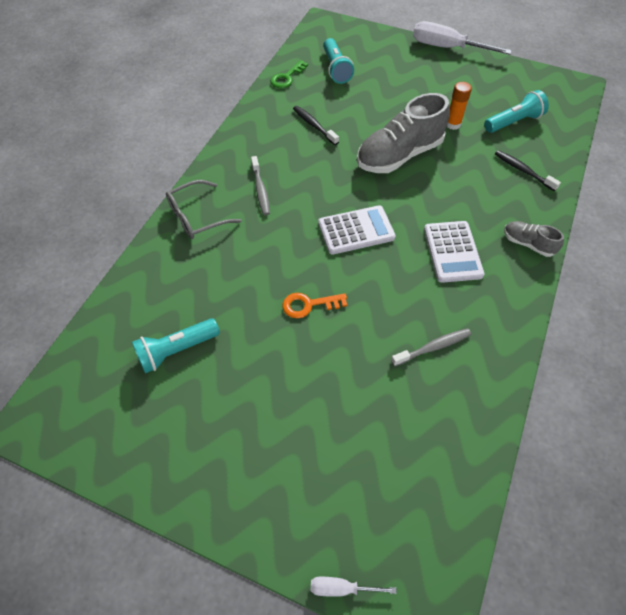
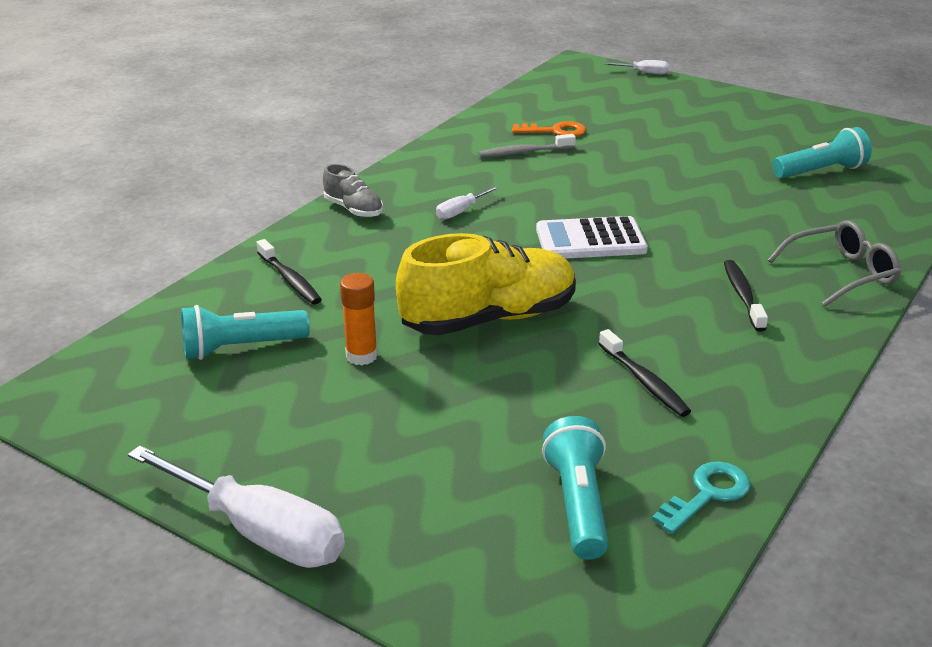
camera: 170 degrees left, 25 degrees down
(260, 190) = (742, 295): grey toothbrush -> black toothbrush
(287, 77) = (707, 494): green key -> turquoise key
(309, 305) = (664, 188): orange key -> orange key (555, 131)
(399, 155) = (489, 319): grey shoe -> yellow shoe
(452, 252) = (461, 211): white calculator -> white screwdriver

